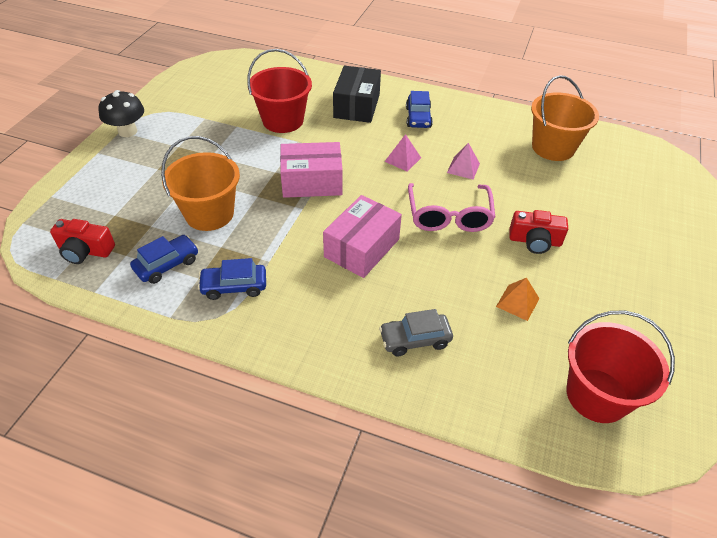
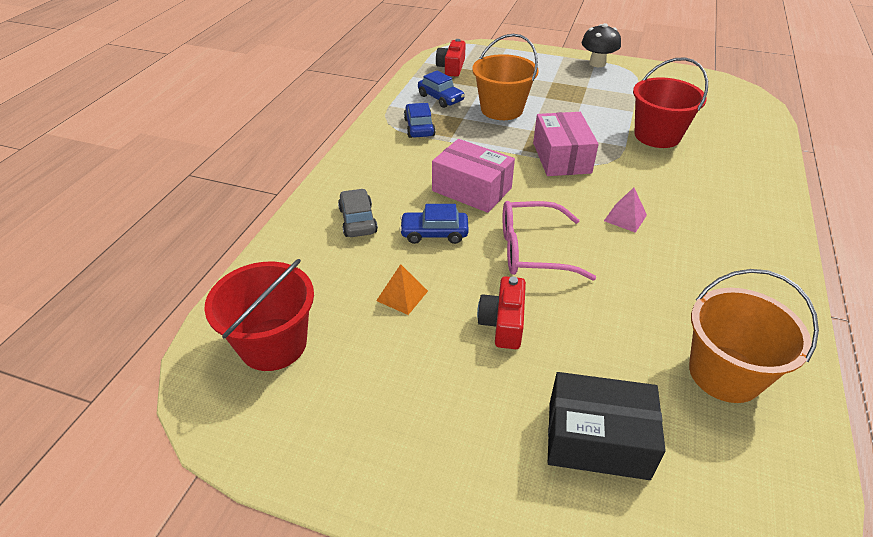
camera: 90 degrees right, 5 degrees down
(356, 106) = (717, 183): black box -> black box (597, 439)
(418, 117) = (722, 232): blue car -> blue car (434, 233)
(463, 168) = (629, 268): pink pyramid -> none

